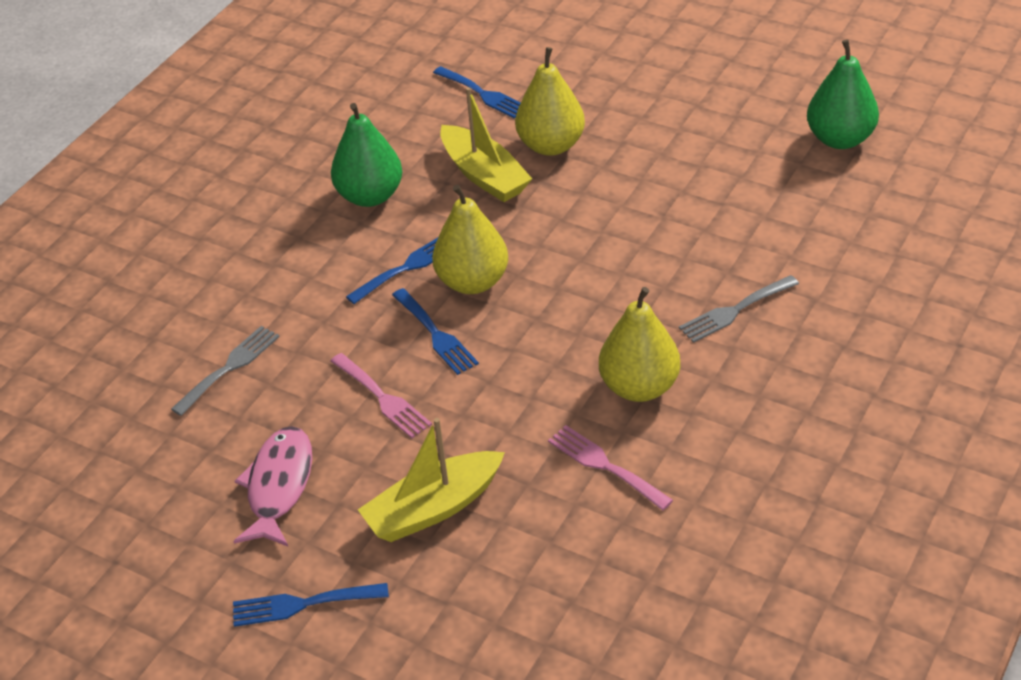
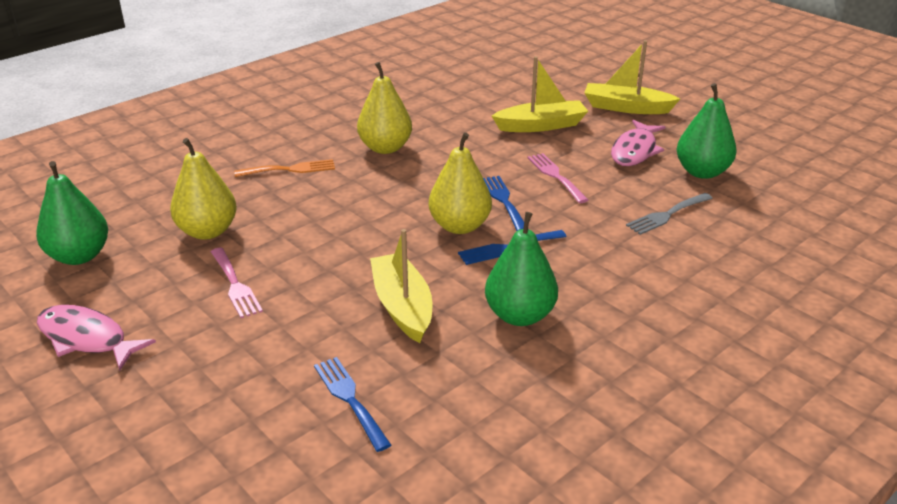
camera: 165 degrees left, 10 degrees down
(180, 464) = (702, 172): none -> green pear
(302, 604) = (626, 108): blue fork -> yellow boat
(551, 145) = (321, 318): yellow pear -> yellow pear (208, 231)
(605, 465) = (432, 122): pink fork -> pink fork (235, 285)
(735, 311) = (290, 169): grey fork -> orange fork
(736, 78) = (87, 339): none -> pink fish

